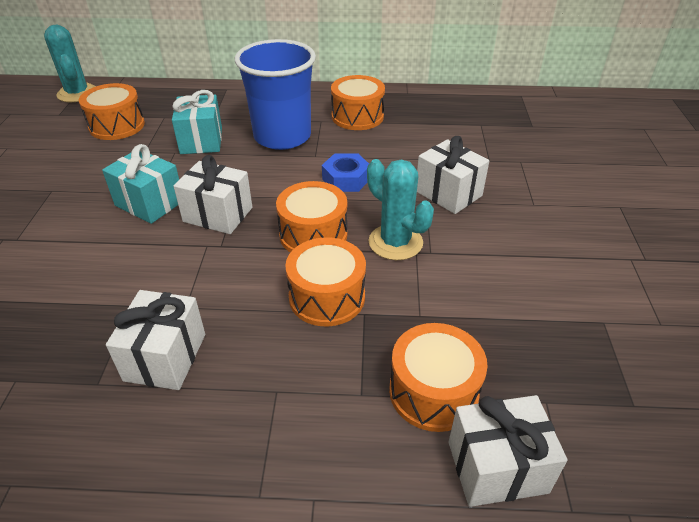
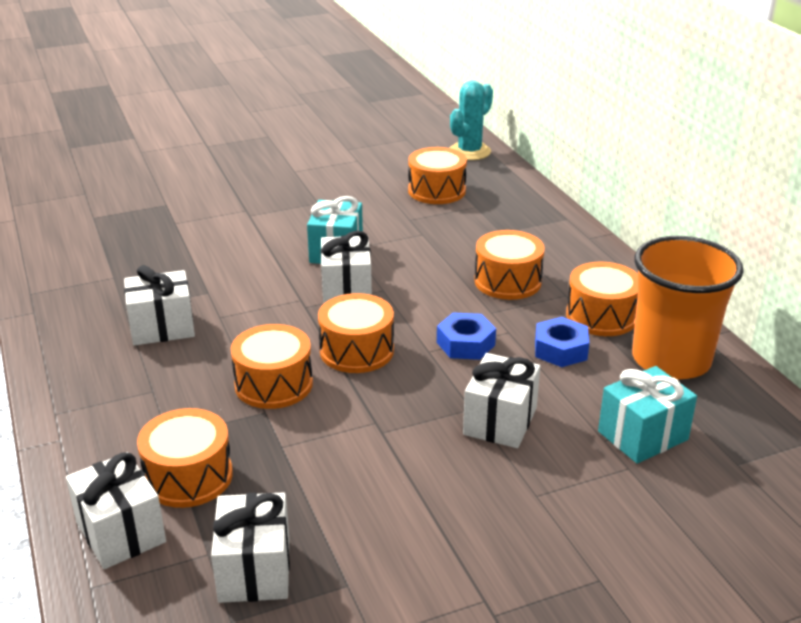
camera: 65 degrees right, 10 degrees down
(201, 140) = (454, 240): turquoise gift -> turquoise gift (642, 435)
(282, 136) = (507, 281): blue cup -> orange drum
(383, 143) = (560, 350): none -> blue nut
(395, 242) = (381, 404): turquoise cactus -> none
(422, 110) = (671, 360): none -> orange cup
(575, 374) = (254, 570): none -> white gift

